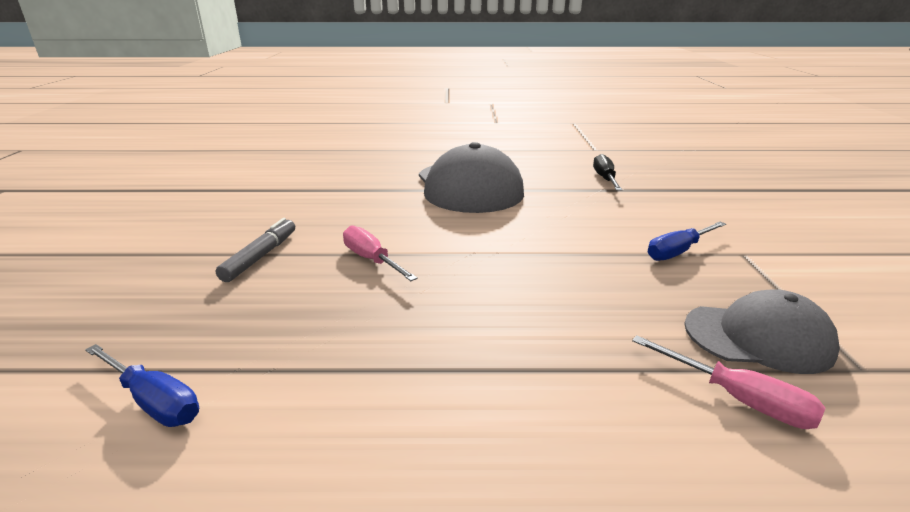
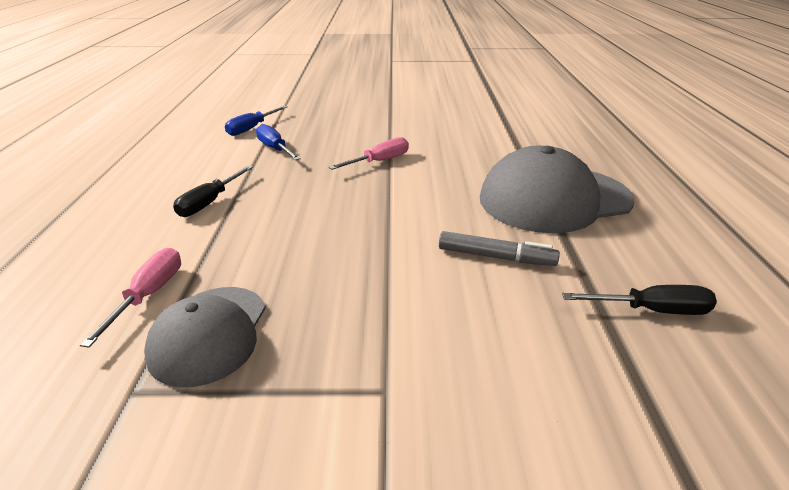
camera: 90 degrees right, 5 degrees up
(261, 256) = (386, 129): grey marker -> grey marker (496, 257)
(494, 395) = (210, 202): none -> black screwdriver
(678, 251) = (392, 327): blue screwdriver -> blue screwdriver (275, 149)
(738, 399) = (149, 295): pink screwdriver -> pink screwdriver turned 150 degrees clockwise

